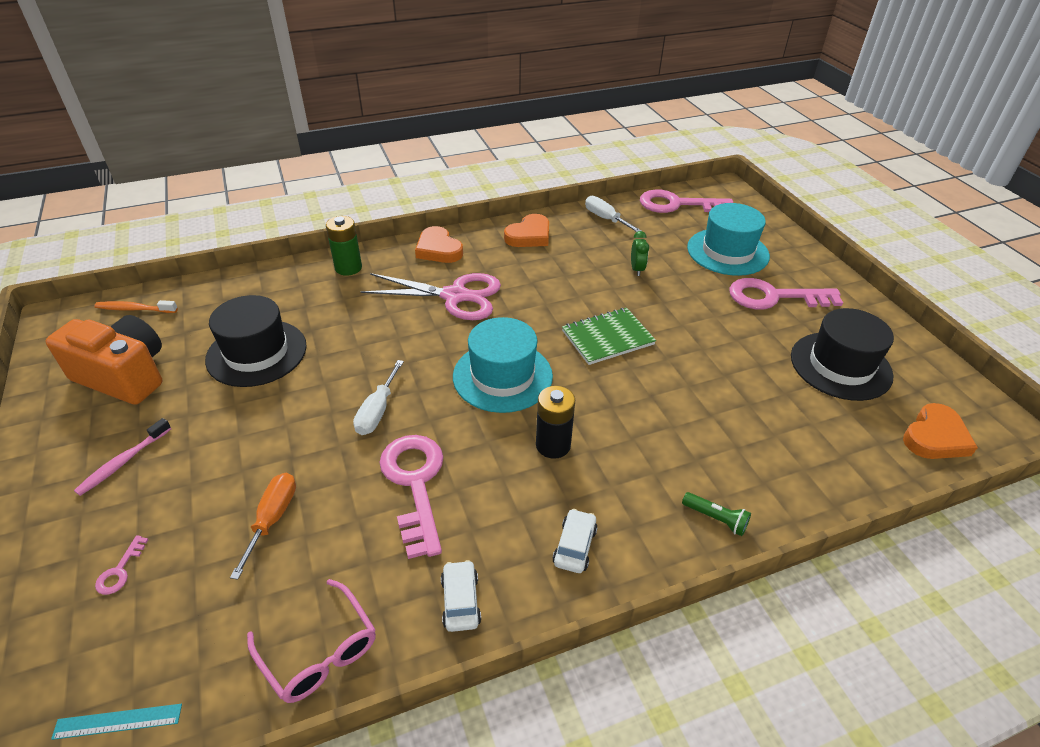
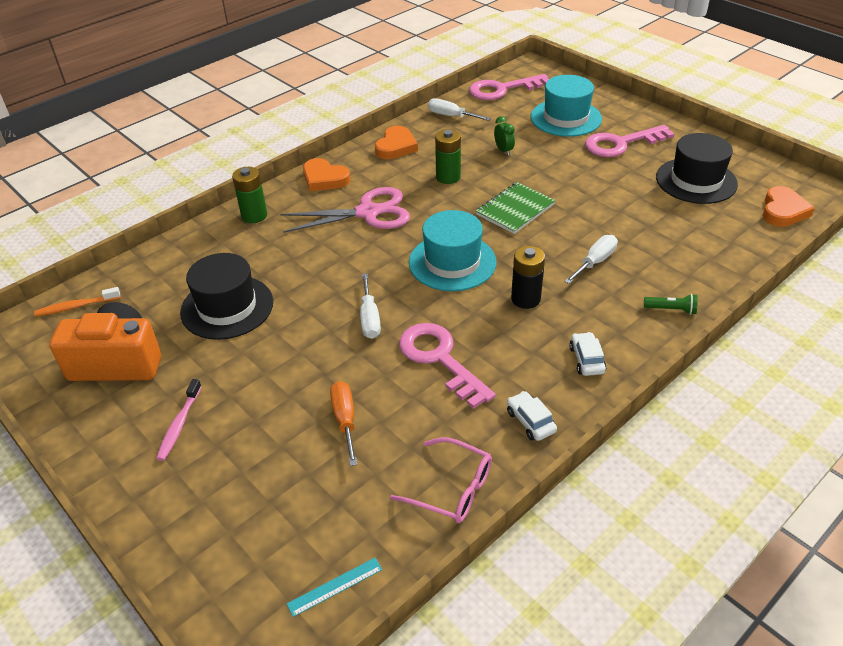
camera: 20 degrees left, 0 degrees up
(120, 570) = (248, 497): pink key -> none
(560, 282) = (448, 177): none -> green battery
(659, 427) = (595, 262): none -> white screwdriver

